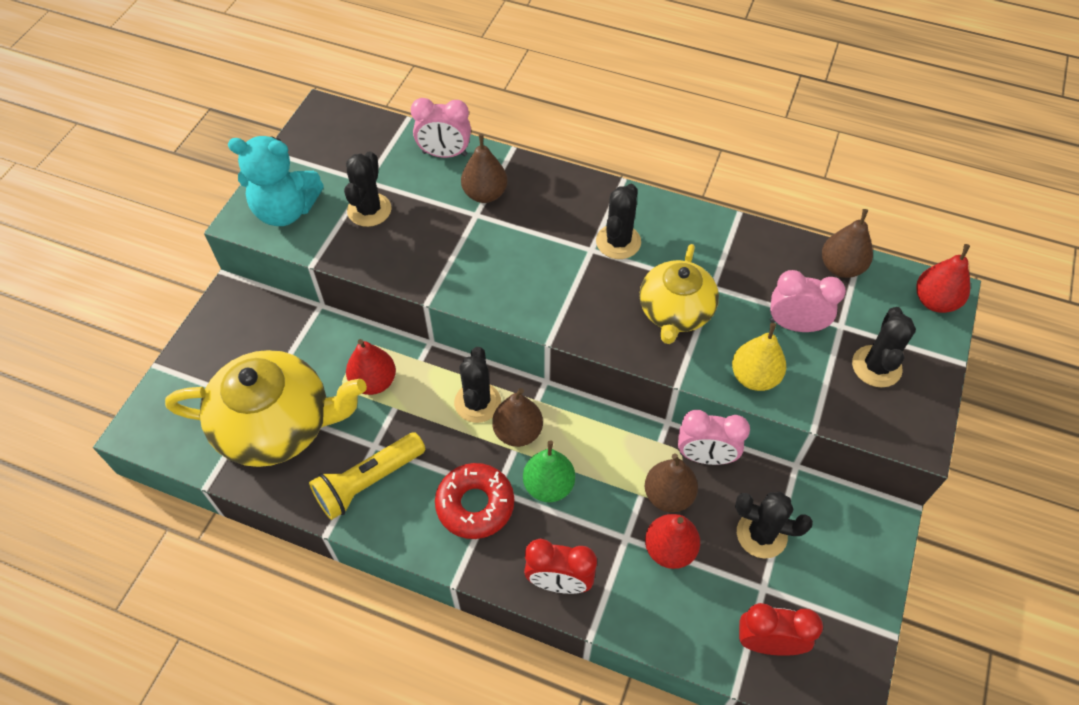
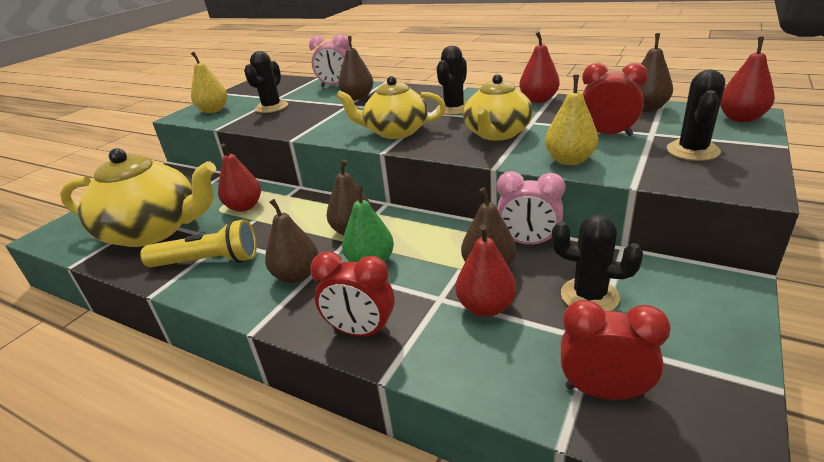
camera: 10 degrees right, 25 degrees down
(285, 210) = (213, 110): turquoise teddy bear -> yellow pear
(368, 482) = (208, 261): yellow flashlight -> yellow flashlight turned 150 degrees counterclockwise
(475, 505) = (297, 275): red donut -> brown pear
(477, 402) = (324, 215): black cactus -> none
(554, 296) = (395, 132): none -> yellow teapot
(720, 230) = (538, 100): none -> red pear
(795, 325) = (607, 135): pink clock -> red clock

